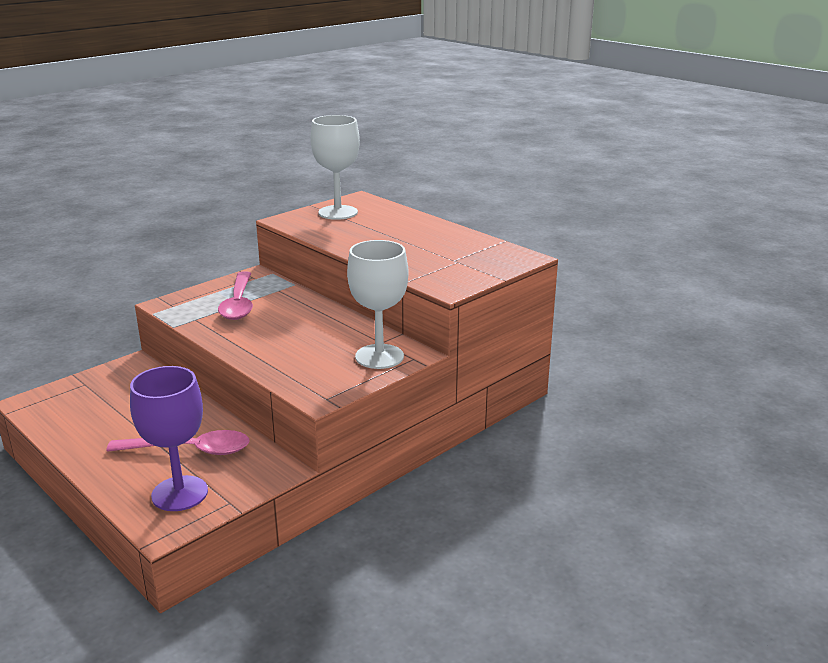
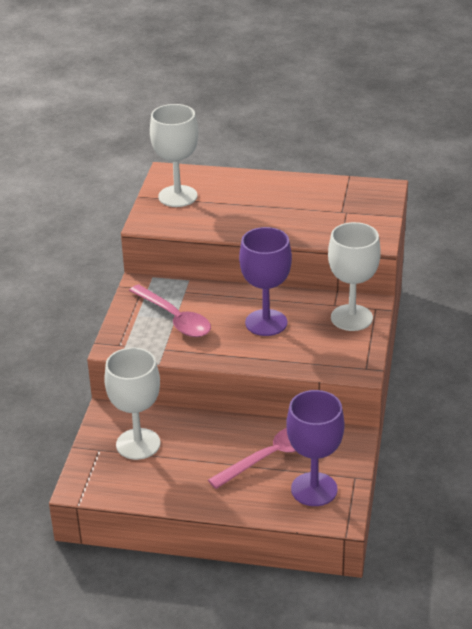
camera: 35 degrees left, 10 degrees up
(114, 393) = (138, 444): none -> white goblet
(302, 332) = (266, 323): none -> purple goblet

